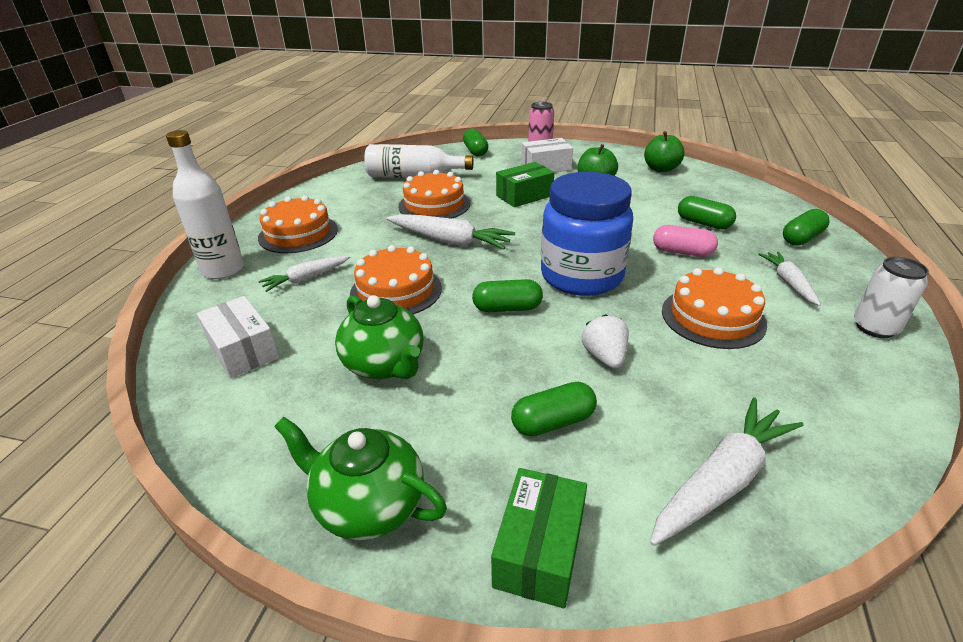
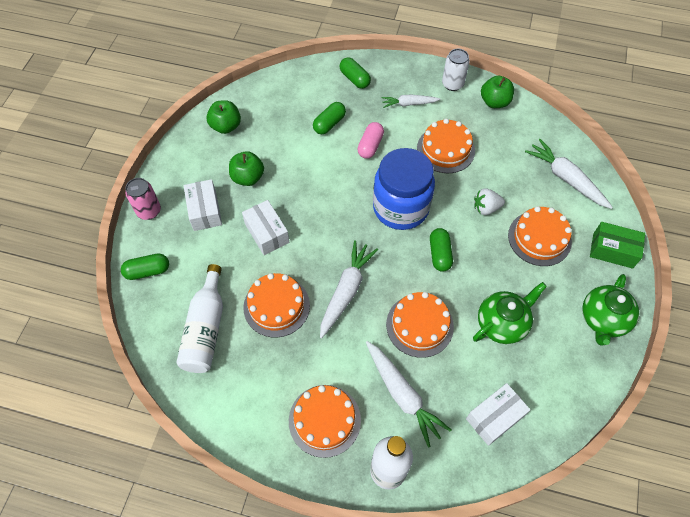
camera: 90 degrees left, 25 degrees up
(306, 278) = (402, 395): white carrot -> white carrot, size x1.62
(524, 196) = (267, 233): green box -> white box
(553, 422) = (539, 238): green capsule -> orange cake
(873, 379) = (494, 102): none -> green apple

